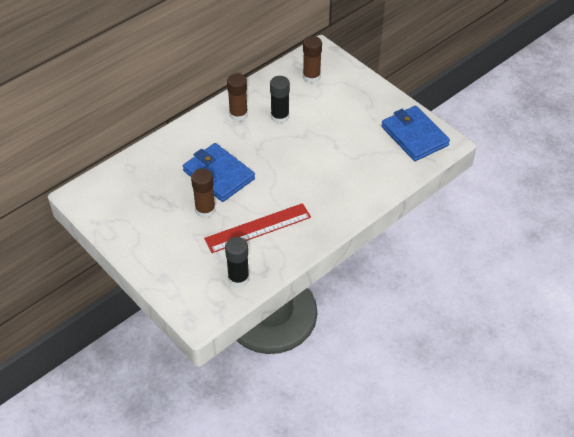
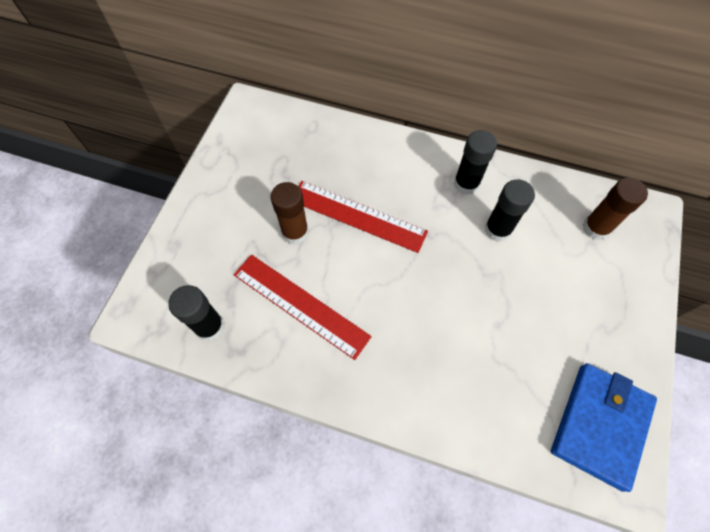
camera: 60 degrees right, 15 degrees up
(218, 175) = (357, 216): blue wallet -> red ruler
(238, 114) = (466, 183): brown glue stick -> black glue stick

